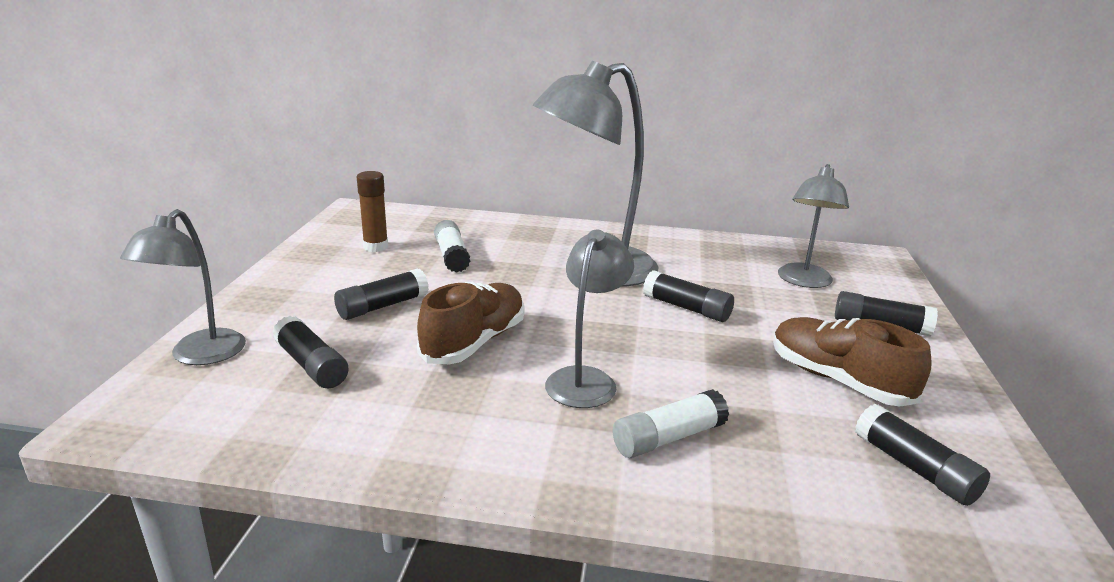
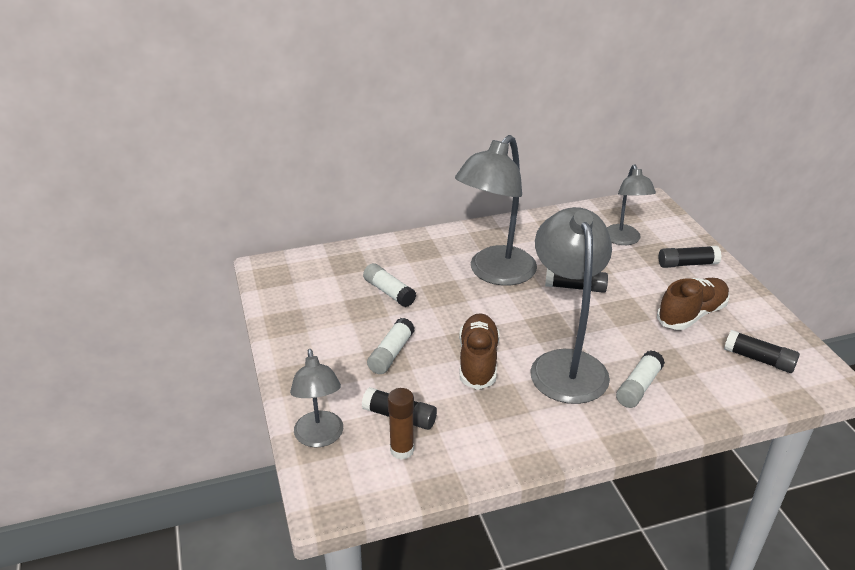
camera: 25 degrees left, 10 degrees up
(376, 247) = (326, 301): brown glue stick -> brown glue stick (402, 450)
(382, 306) = (391, 354): black glue stick -> white glue stick
(586, 379) = (565, 364): grey lamp -> grey lamp, size x1.70
(838, 380) = (691, 314): brown shoe -> brown shoe turned 120 degrees clockwise

